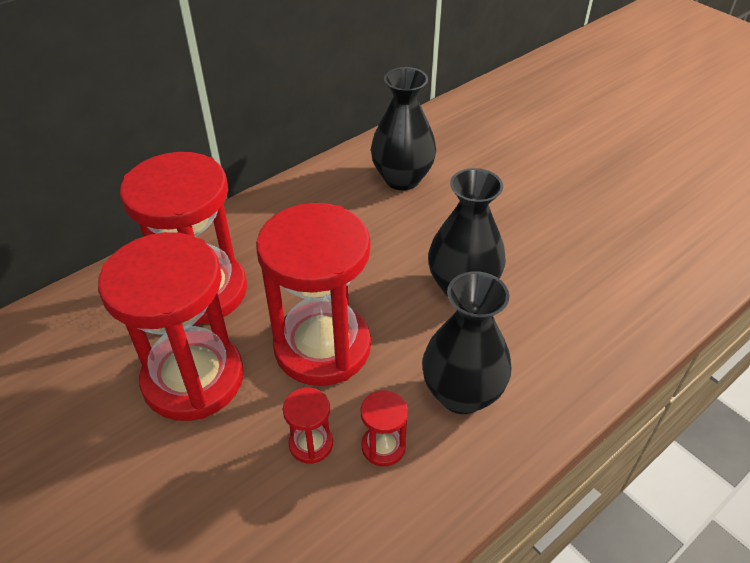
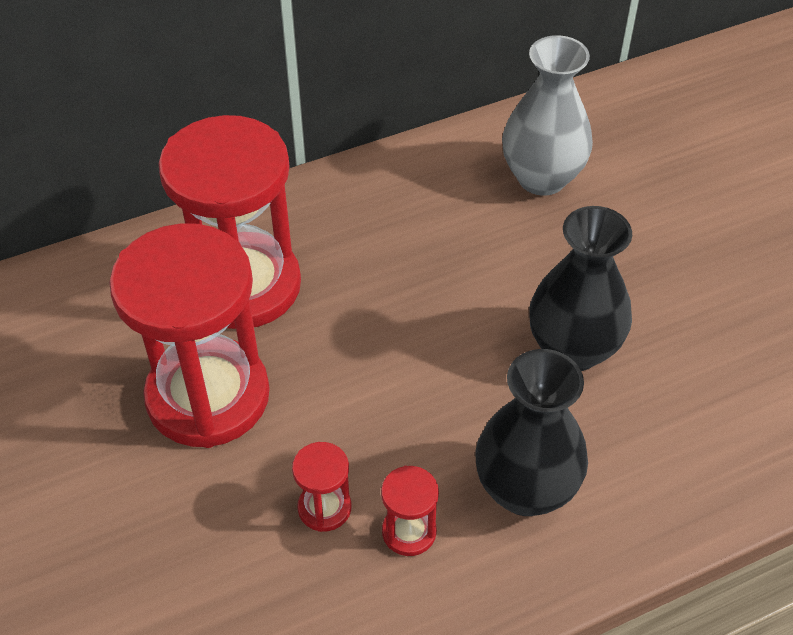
camera: 15 degrees right, 5 degrees up
(322, 347) = (371, 390): red hourglass -> none
(402, 179) = (542, 178): black vase -> grey vase

